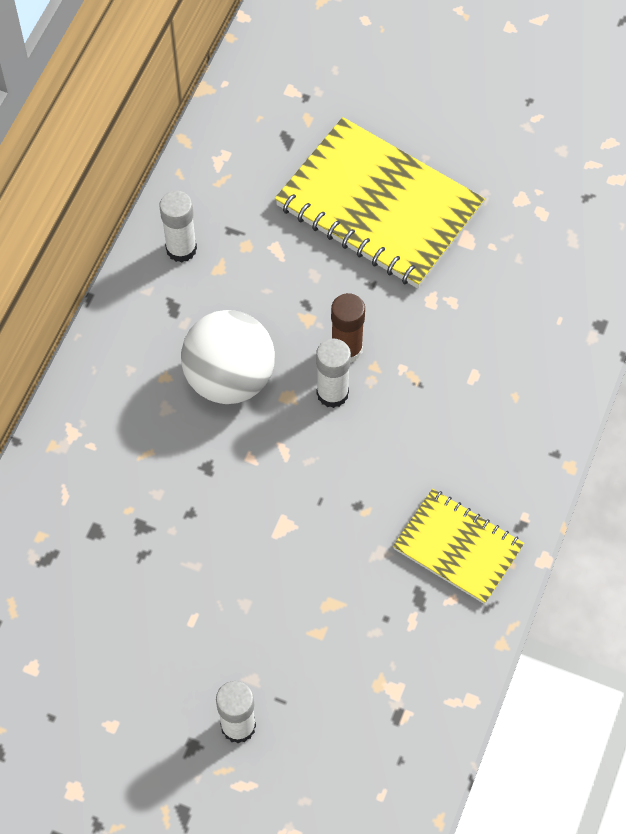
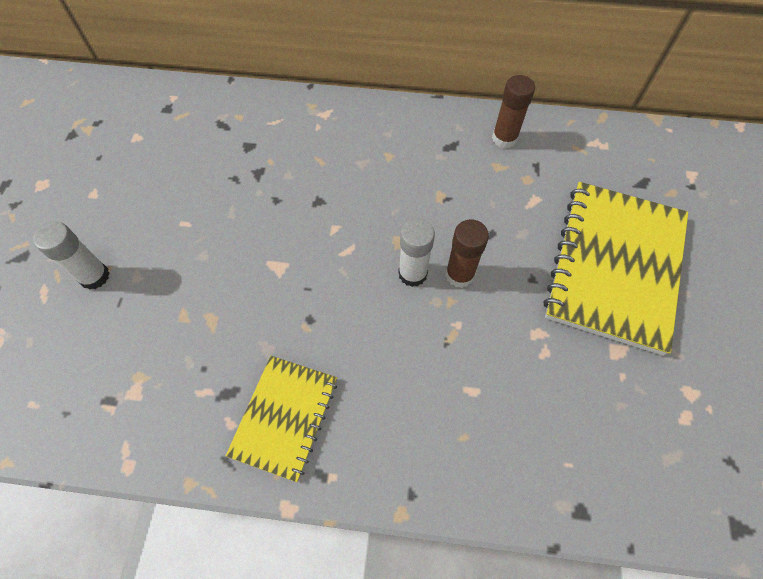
camera: 75 degrees right, 0 degrees up
(181, 249) = (504, 138): white glue stick -> brown glue stick
(229, 378) = (401, 197): white ball -> none

